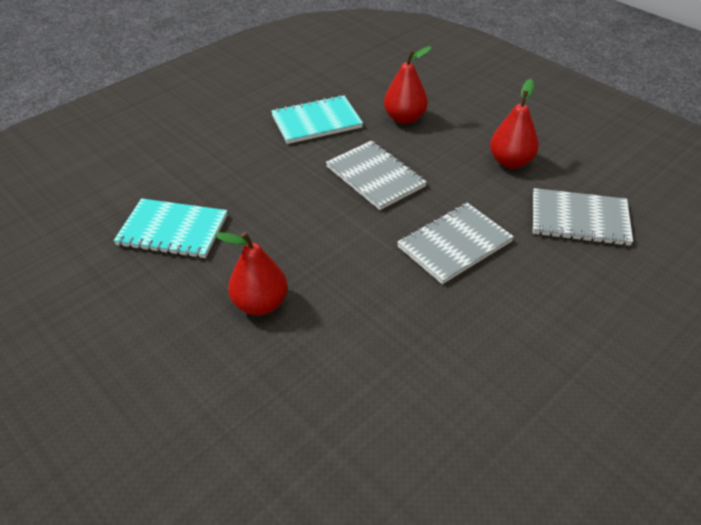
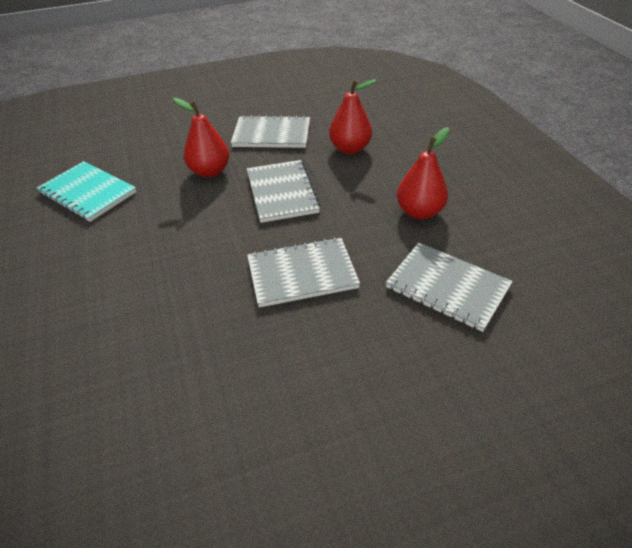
camera: 25 degrees right, 0 degrees up
(260, 304) = (97, 273): red pear -> red pear (210, 171)
(316, 122) = (271, 134): turquoise notebook -> grey notebook

